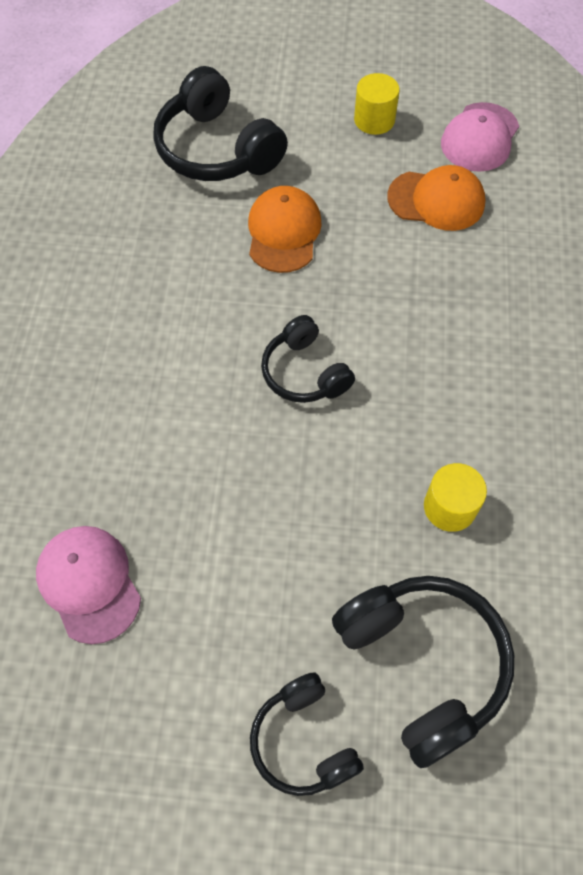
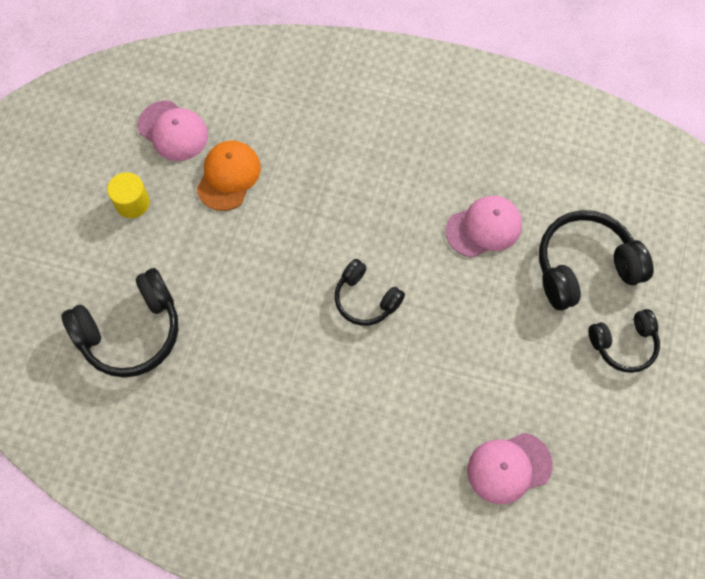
camera: 80 degrees left, 5 degrees up
(283, 232) = (233, 292): orange cap -> none
(304, 372) = (365, 299): black headphones -> black headphones turned 60 degrees clockwise
(449, 507) = (484, 227): yellow cylinder -> pink cap

